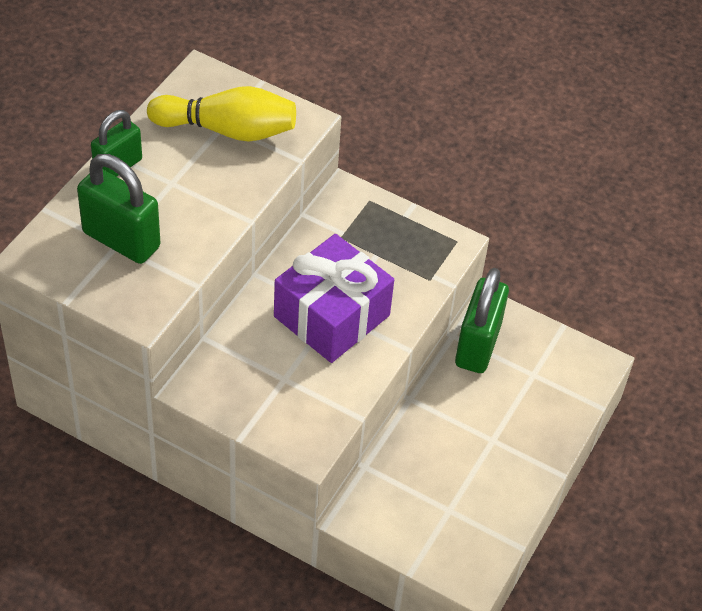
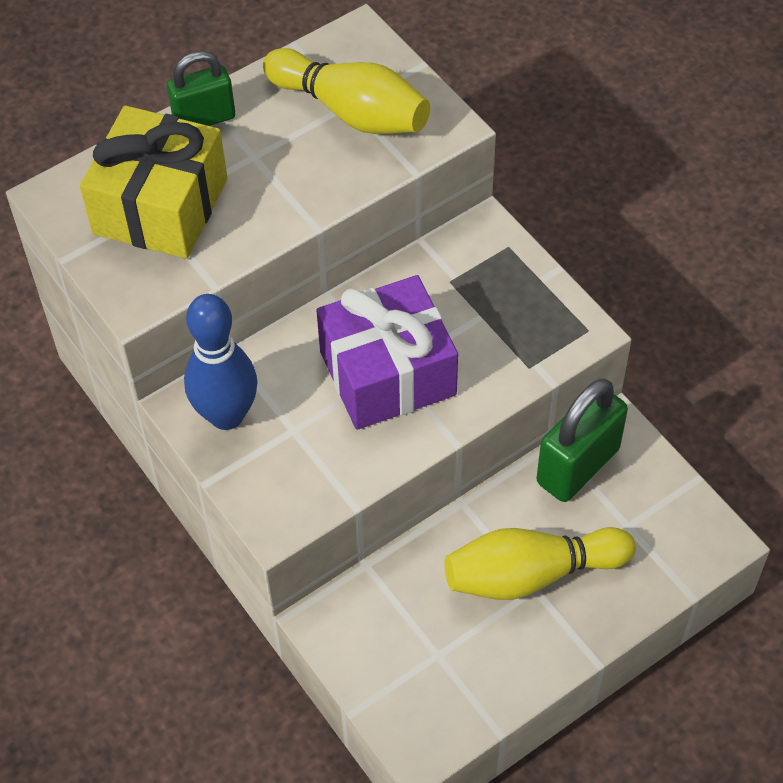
camera: 30 degrees right, 5 degrees up
(121, 240) = (160, 206): green padlock -> yellow gift
(229, 385) = (226, 415): none -> blue bowling pin
(485, 430) = (531, 574): none -> yellow bowling pin

